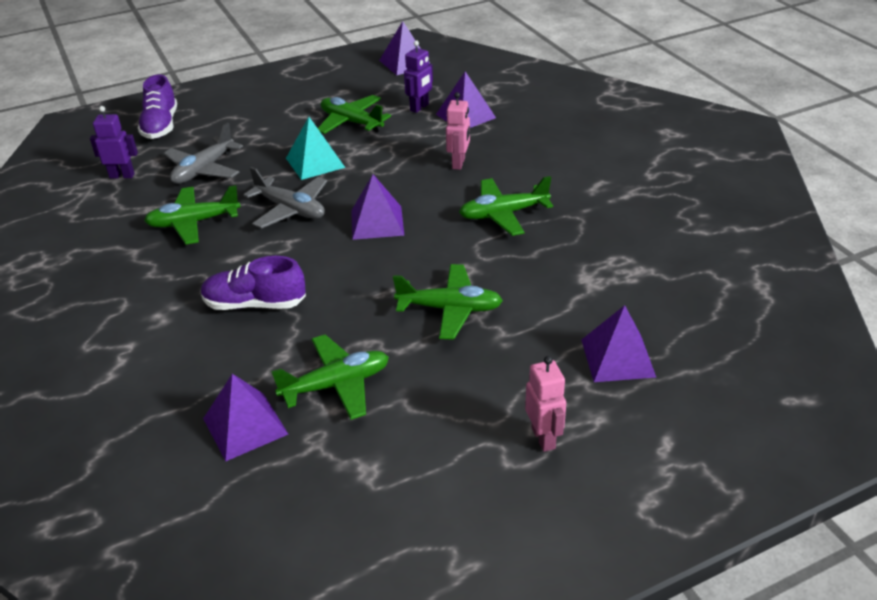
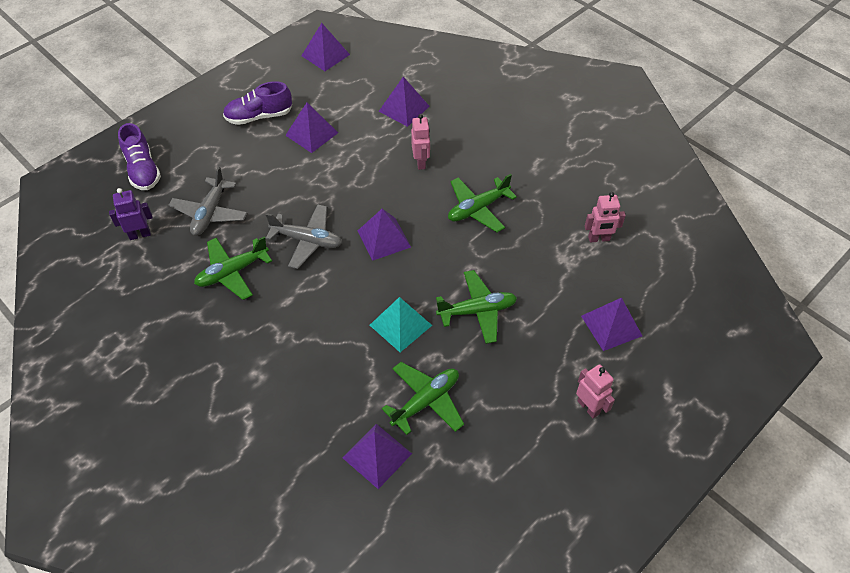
camera: 20 degrees left, 15 degrees up
(255, 304) = (327, 343): purple shoe -> purple shoe (259, 116)
(315, 162) = (302, 185): turquoise pyramid -> turquoise pyramid (400, 325)
(351, 122) = (311, 134): green plane -> purple pyramid
(419, 107) = (361, 106): purple robot -> none
(643, 268) = (599, 239): none -> pink robot

